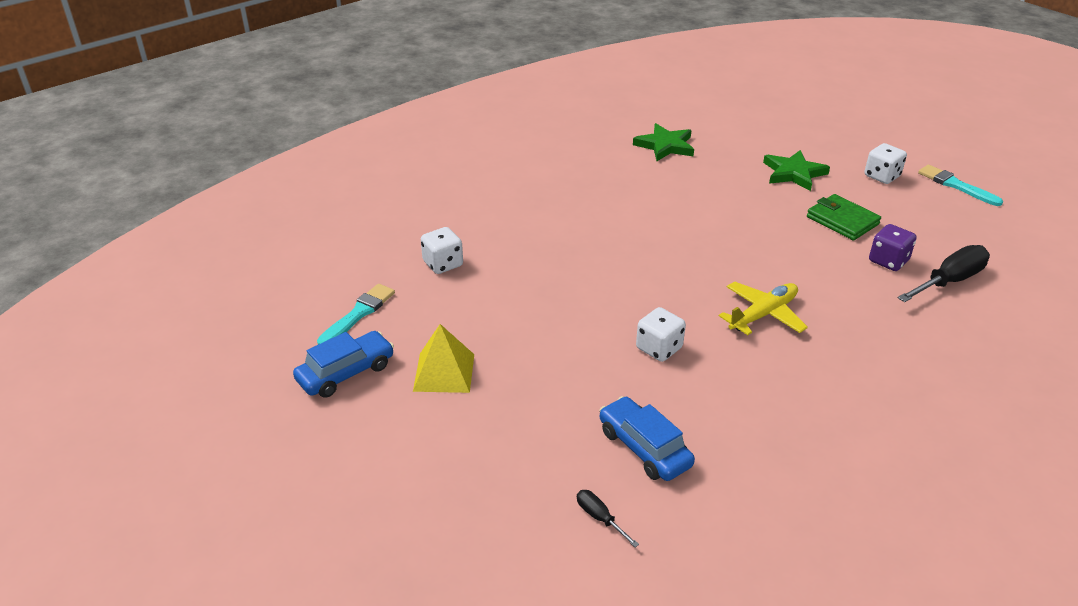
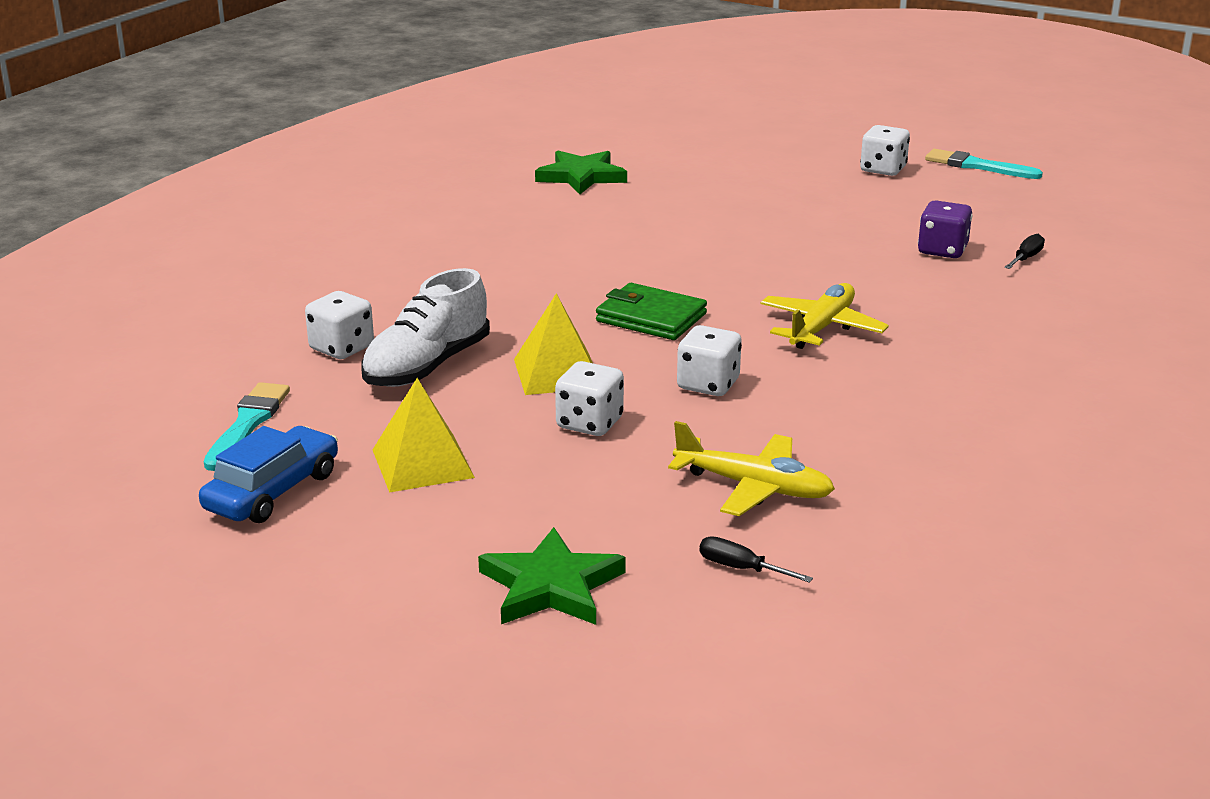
camera: 20 degrees left, 10 degrees down
(486, 291) = (427, 366): none -> white shoe
(564, 364) = (589, 423): none -> white dice
(565, 315) = (557, 373): none -> yellow pyramid
(644, 448) = (754, 487): blue car -> yellow plane
(793, 173) = (770, 182): green star -> green star (551, 586)
(842, 220) = (861, 220): green wallet -> green wallet (651, 318)
(949, 281) = (1026, 258): black screwdriver -> black screwdriver, size x0.49

